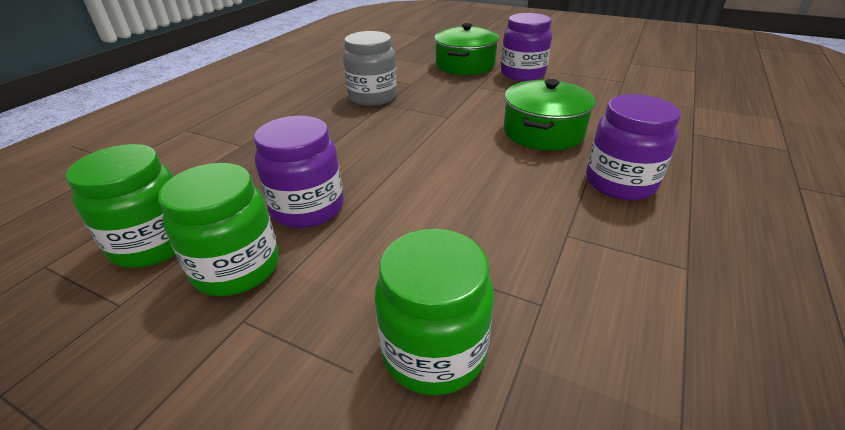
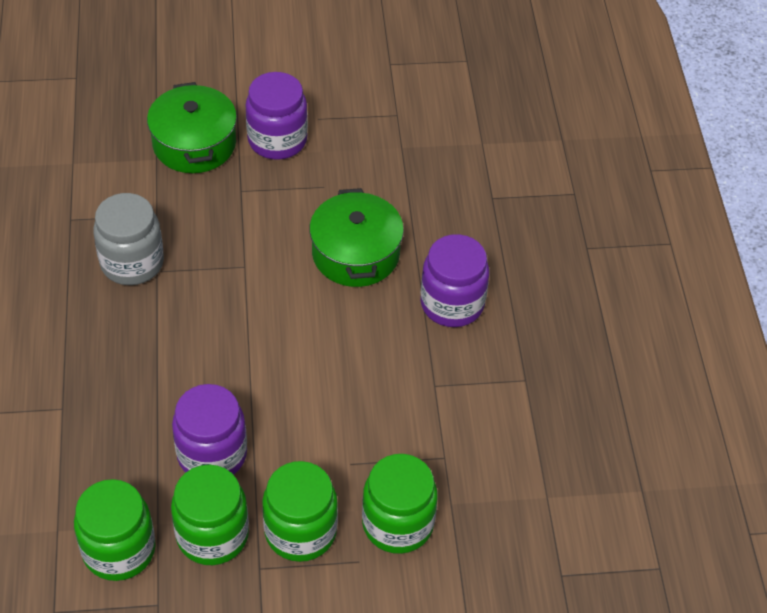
camera: 35 degrees left, 15 degrees up
(318, 305) = (300, 531): none -> green jar

